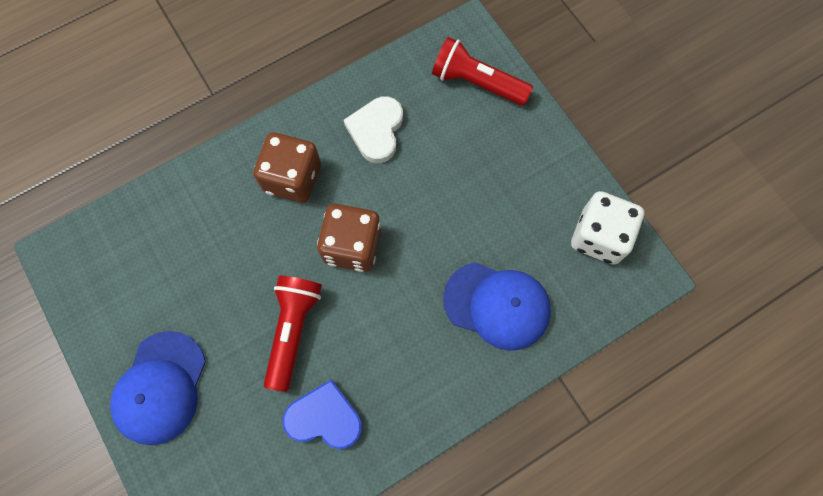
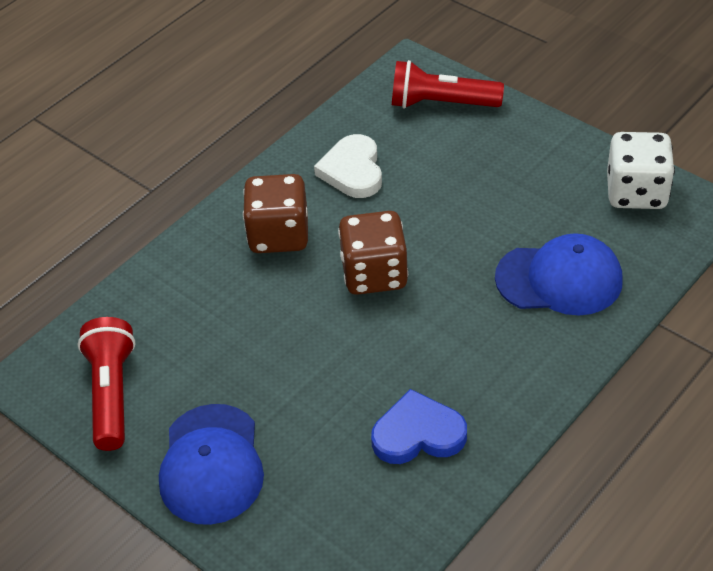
camera: 15 degrees left, 25 degrees down
(293, 330) = (343, 366): red flashlight -> red flashlight (112, 393)

